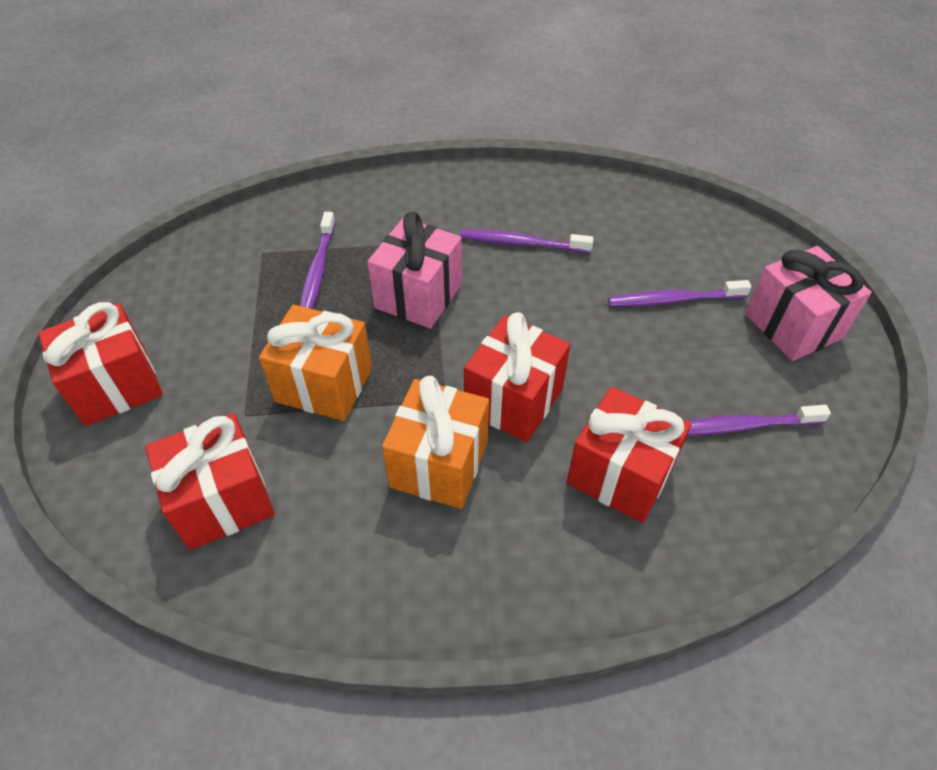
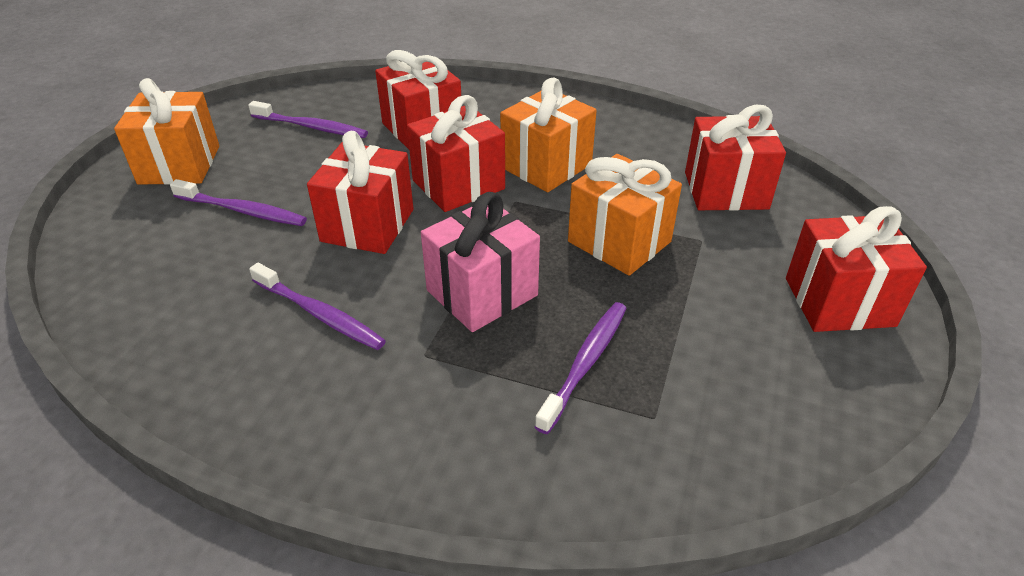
camera: 155 degrees left, 10 degrees down
(556, 323) = (368, 225): none -> red gift
(792, 326) = (179, 165): pink gift -> orange gift

